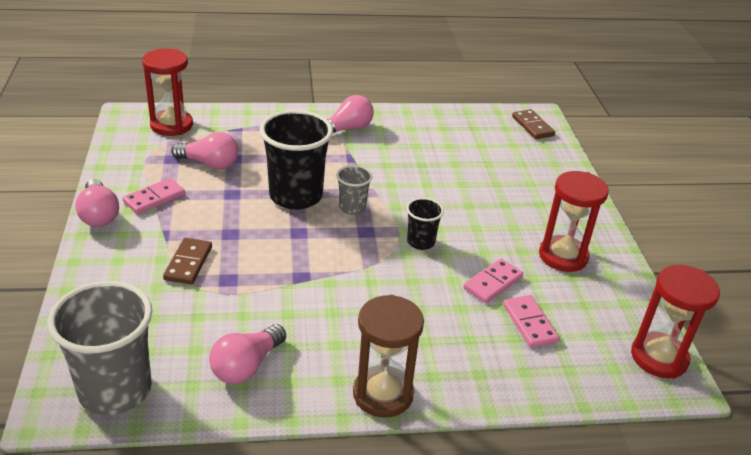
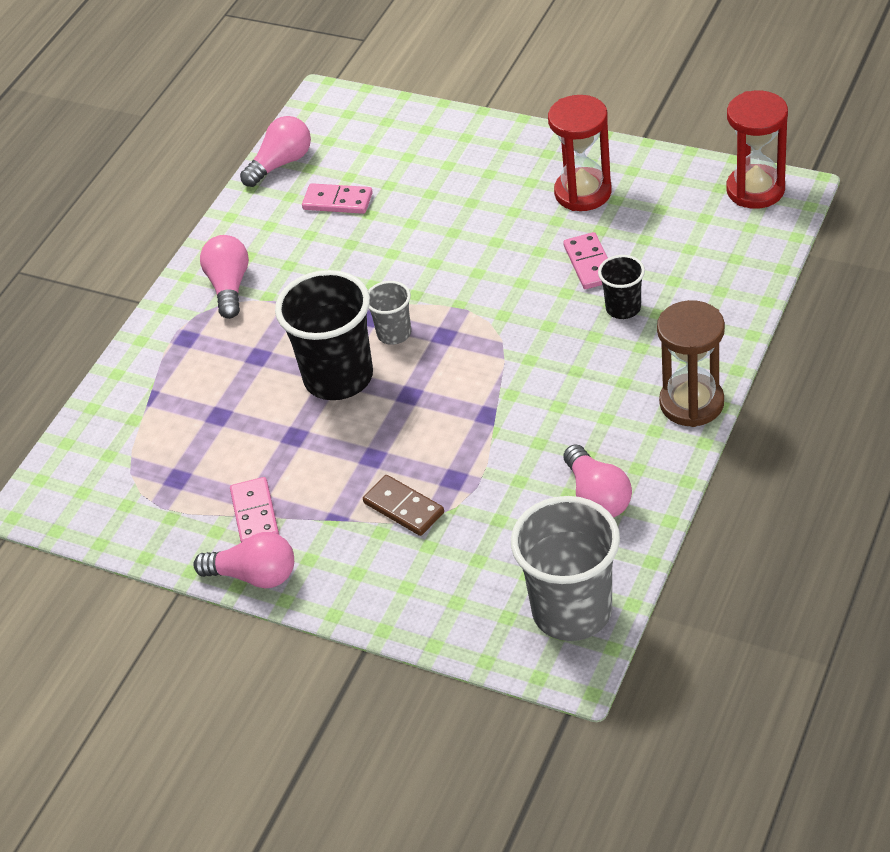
camera: 50 degrees left, 10 degrees up
(171, 125) = (94, 461): red hourglass -> none
(209, 163) = (214, 442): pink light bulb -> pink light bulb (281, 163)
(420, 242) = (491, 296): black cup -> black cup (623, 308)
(529, 323) = (661, 260): pink domino -> pink domino (337, 201)
(532, 126) = (342, 115): brown domino -> none

